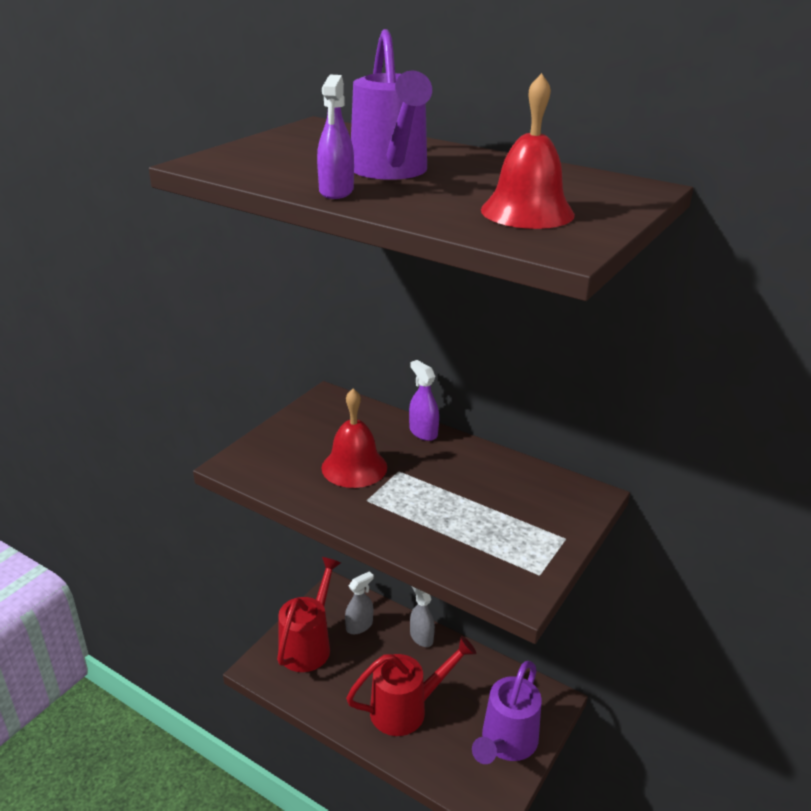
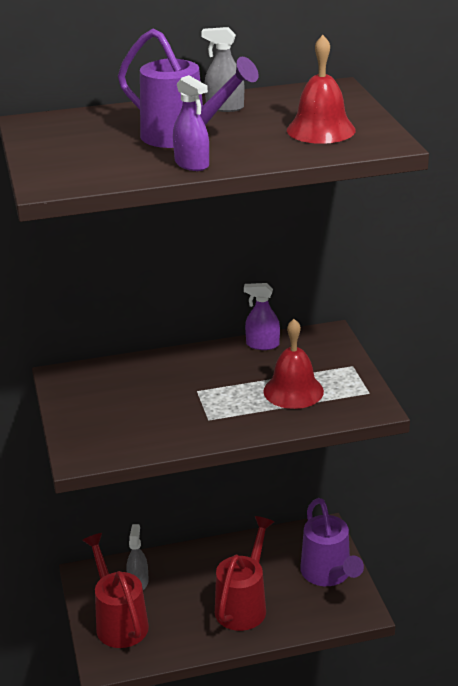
camera: 45 degrees left, 0 degrees up
(354, 467) = (165, 406): red bell -> red bell (293, 391)
(421, 637) = (192, 556): grey spray bottle -> grey spray bottle (224, 107)
(423, 432) = (170, 358): purple spray bottle -> purple spray bottle (262, 345)

